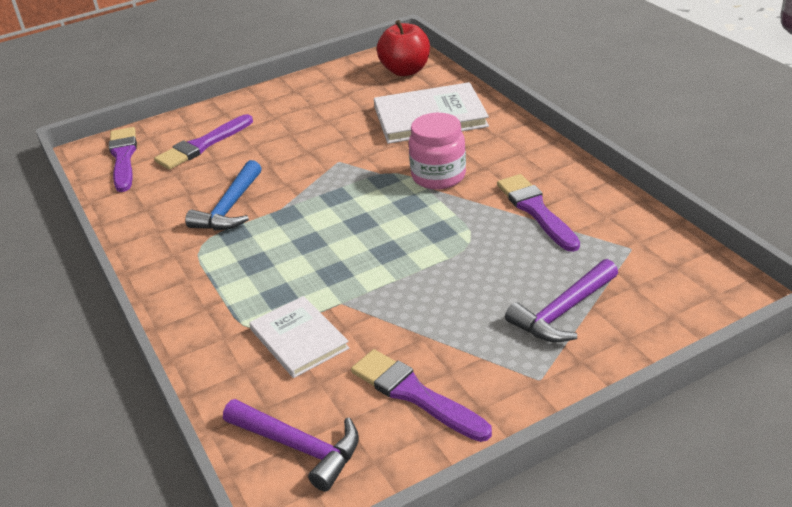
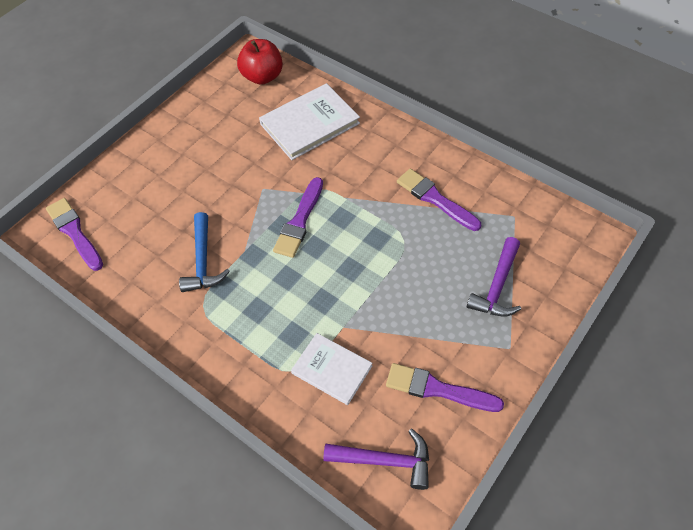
camera: 25 degrees left, 20 degrees up
(202, 145) = (137, 200): purple brush -> purple brush (299, 221)
(438, 176) = (348, 184): pink jar -> none

